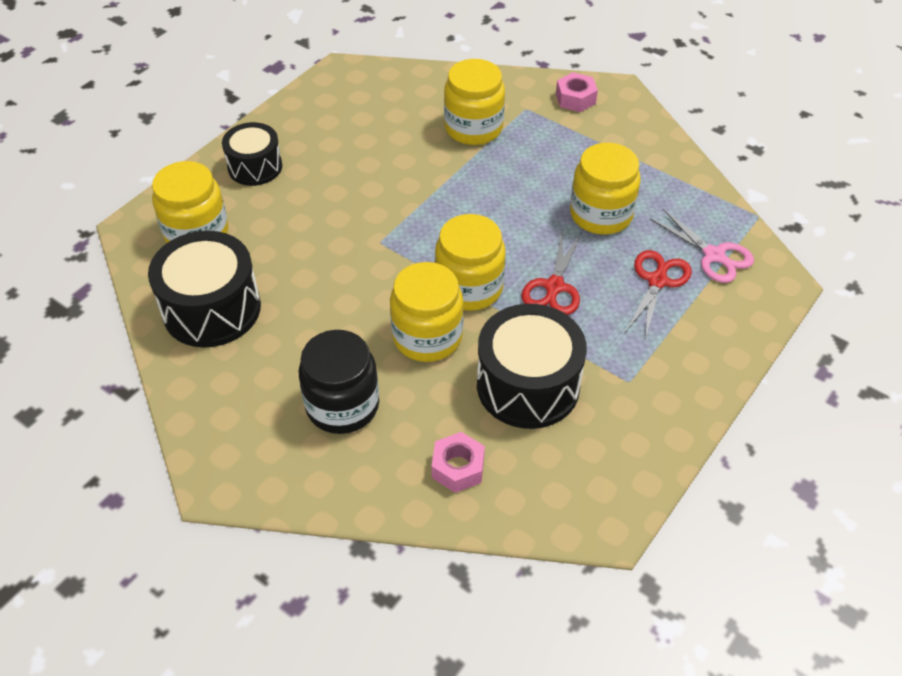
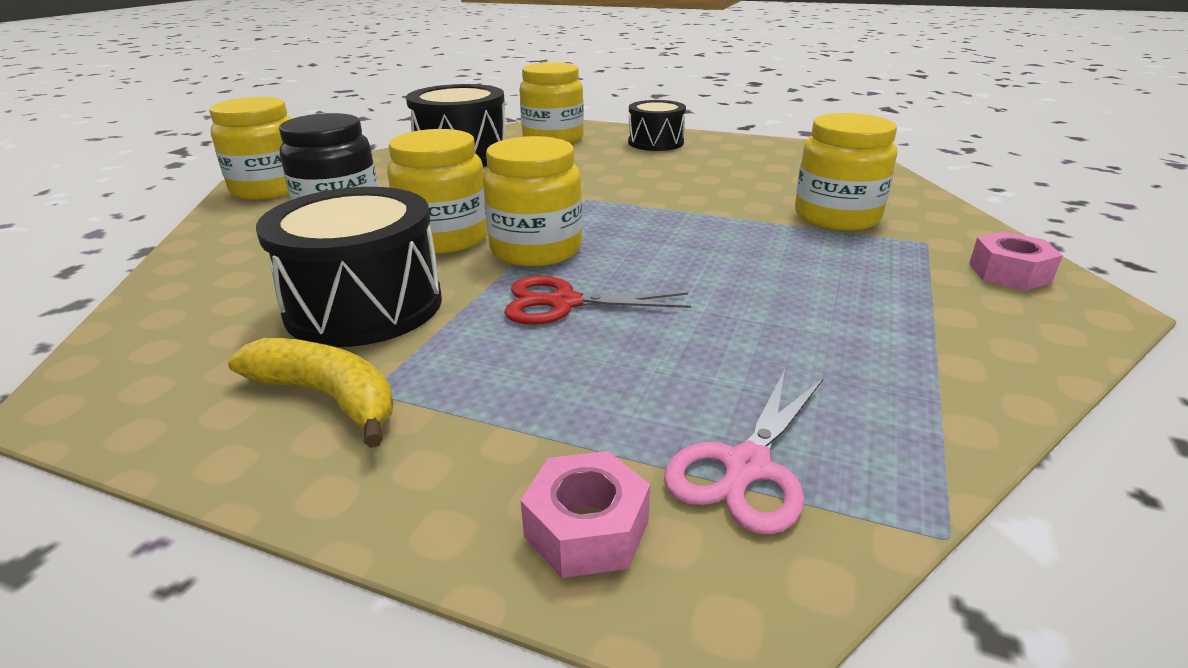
camera: 75 degrees right, 20 degrees down
(458, 468) = (231, 279): pink nut -> pink nut (587, 528)
(601, 214) = (753, 323): yellow jar -> yellow jar (270, 189)
(632, 399) = (328, 397): none -> yellow banana
(657, 281) = (626, 397): red scissors -> none

